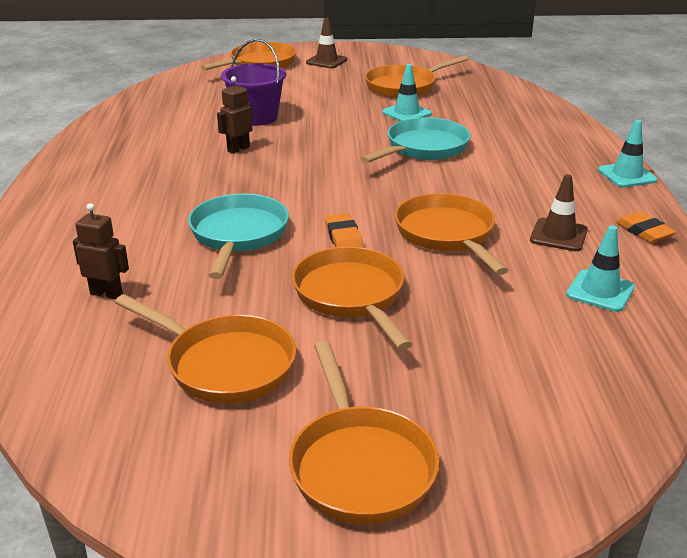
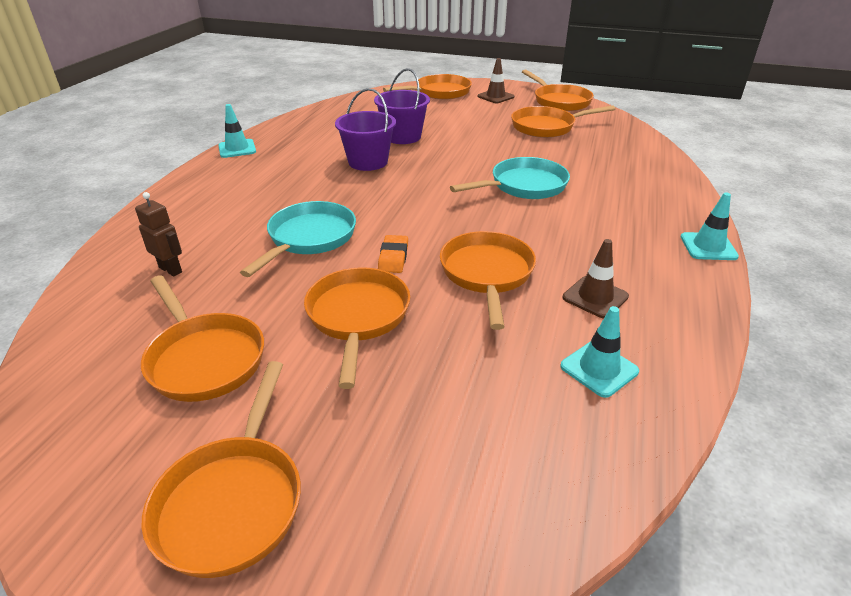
camera: 20 degrees right, 5 degrees up
(238, 149) = (368, 162): brown robot -> purple bucket
(398, 58) = (559, 101): none -> orange pan
(406, 113) = (531, 151): turquoise traffic cone -> turquoise traffic cone (237, 149)
(644, 231) = (689, 311): orange eraser -> none

